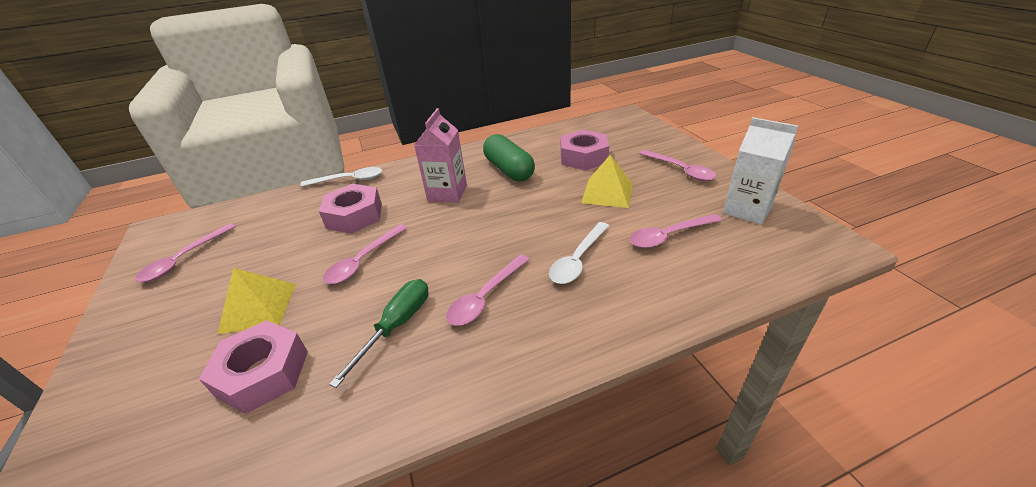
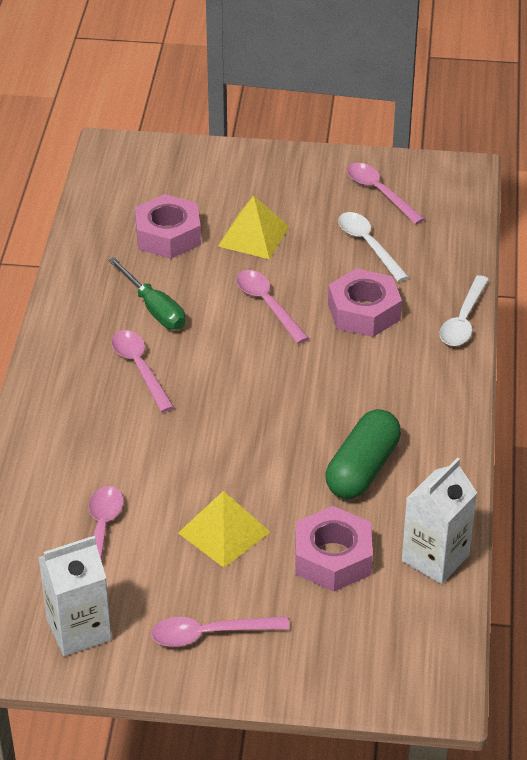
camera: 115 degrees right, 5 degrees up
(447, 193) = (350, 395): pink carton -> none
(509, 170) = (362, 469): green capsule -> green capsule turned 60 degrees counterclockwise
(551, 135) = (435, 558): none -> white carton
(578, 260) = (131, 447): white spoon -> white spoon (368, 245)

